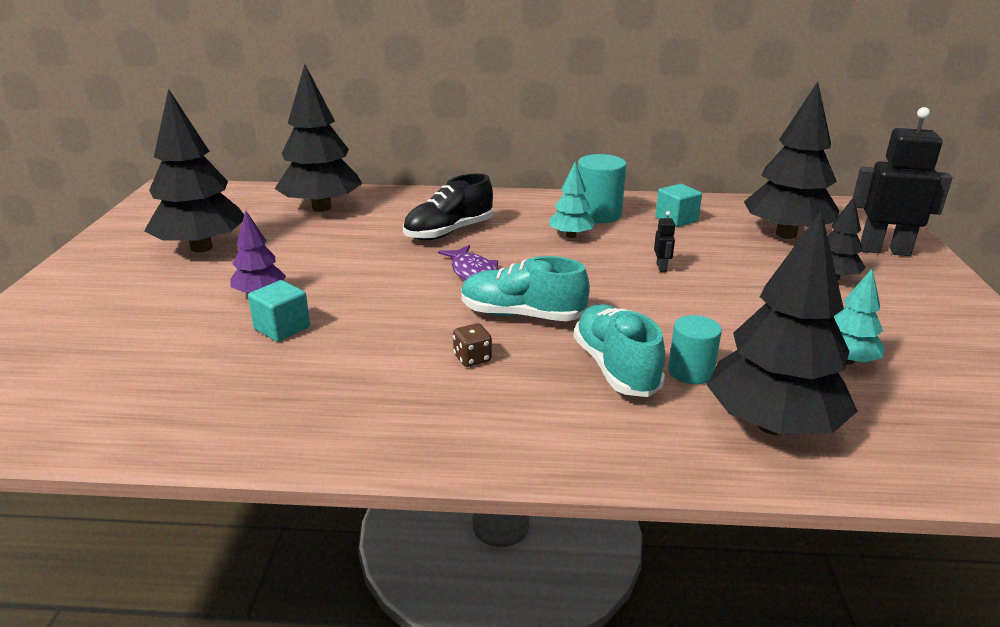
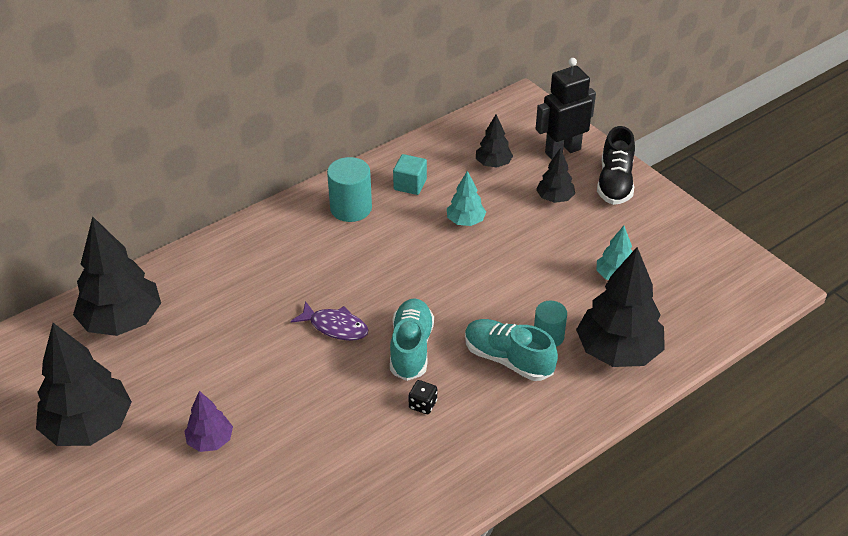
camera: 40 degrees left, 15 degrees up
(282, 328) = (272, 459): turquoise cube -> none
(449, 232) = (265, 292): black shoe -> black shoe (615, 183)
(472, 358) = (423, 404): brown dice -> black dice
(522, 315) = (411, 348): turquoise shoe -> turquoise shoe turned 120 degrees clockwise
(571, 235) = (357, 245): turquoise tree -> turquoise tree (465, 221)
(661, 267) = (449, 247): black robot -> none
(786, 234) = (493, 164): black tree -> black tree, size x0.51

